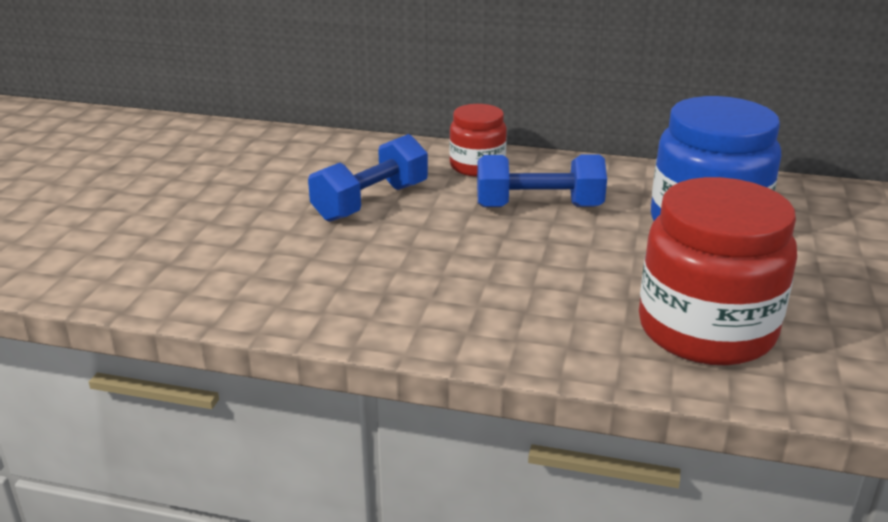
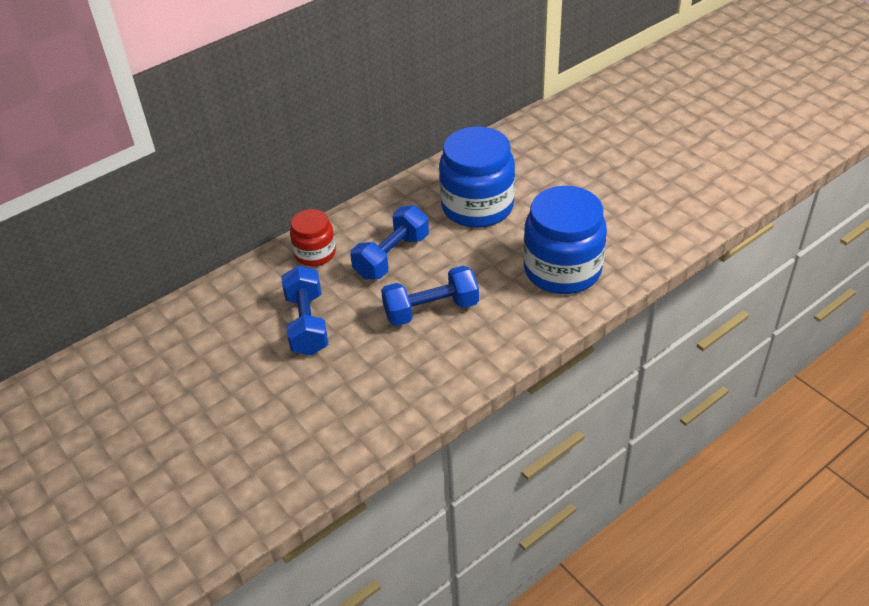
camera: 50 degrees left, 15 degrees up
(492, 263) = (431, 310): none -> blue dumbbell
(706, 330) = (562, 270): red jar -> blue jar

